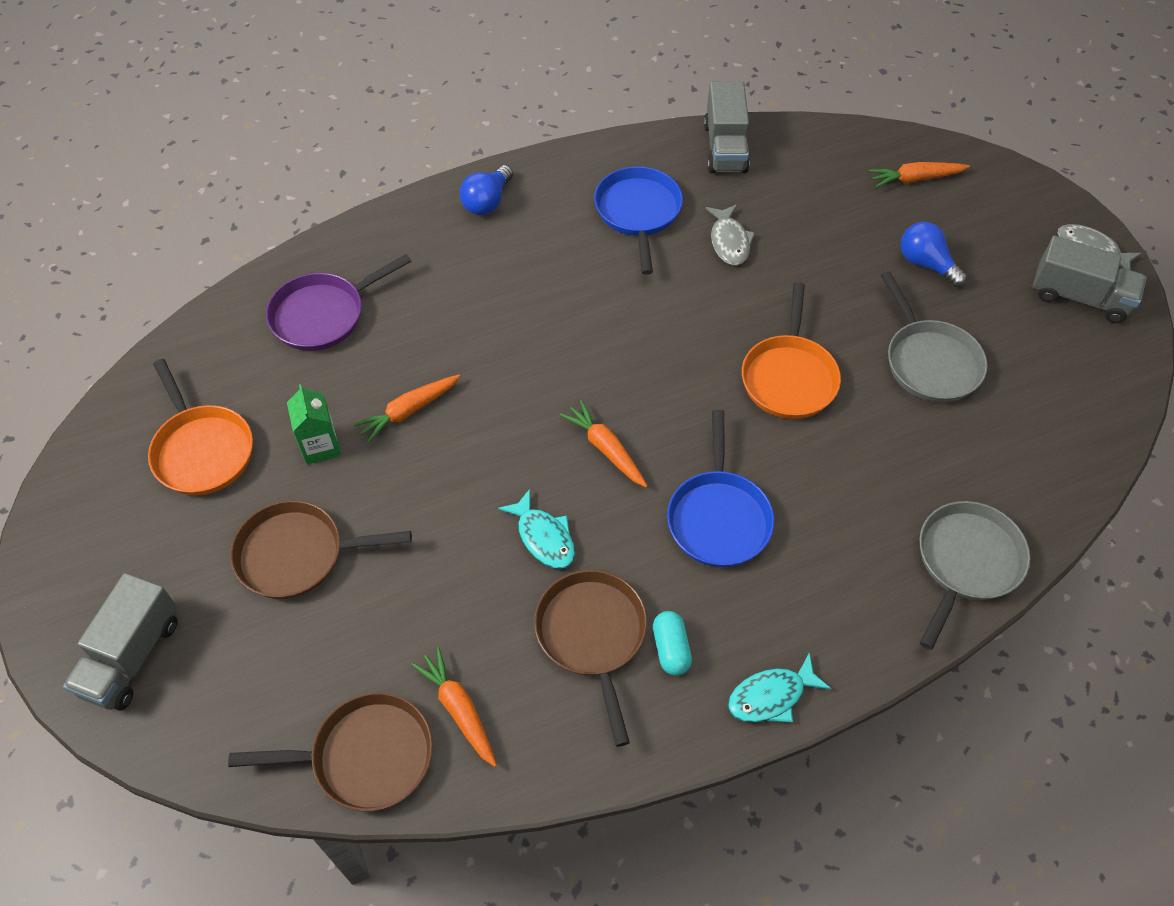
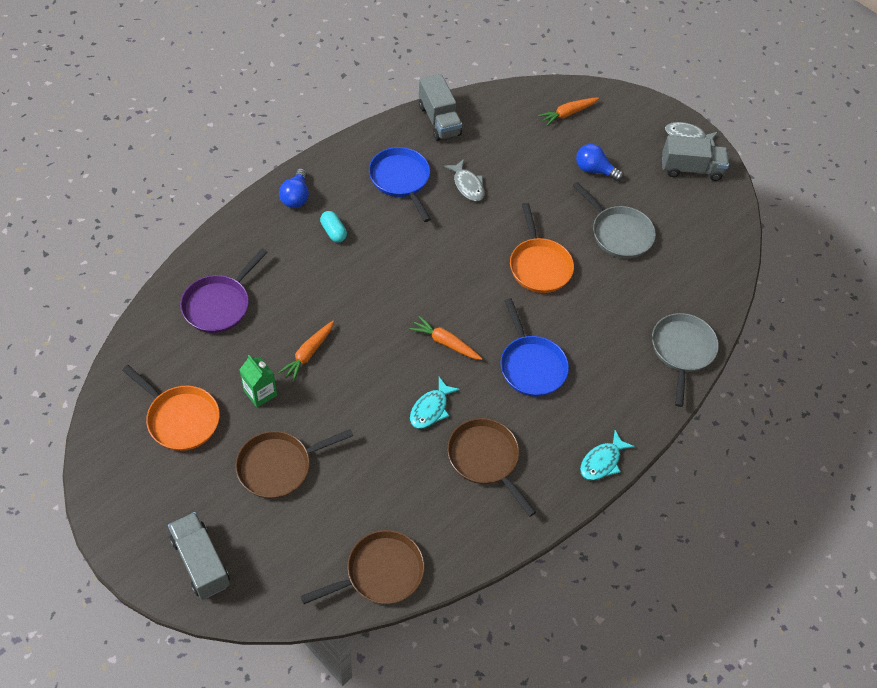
camera: 25 degrees left, 0 degrees up
(132, 656) = (201, 562): grey truck -> grey truck turned 150 degrees clockwise
(459, 710) = (424, 527): orange carrot -> none
(544, 537) = (430, 409): turquoise fish -> turquoise fish turned 90 degrees clockwise
(671, 649) = (534, 452): turquoise capsule -> turquoise capsule (333, 232)

